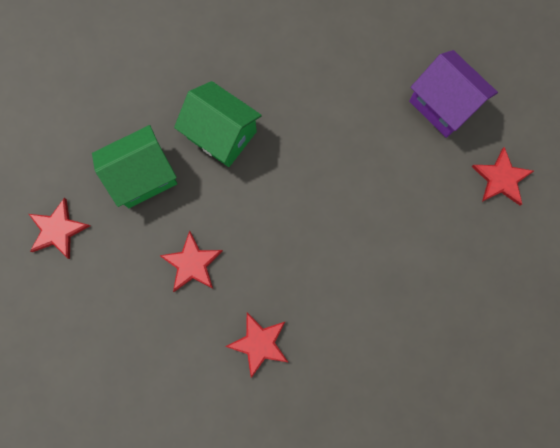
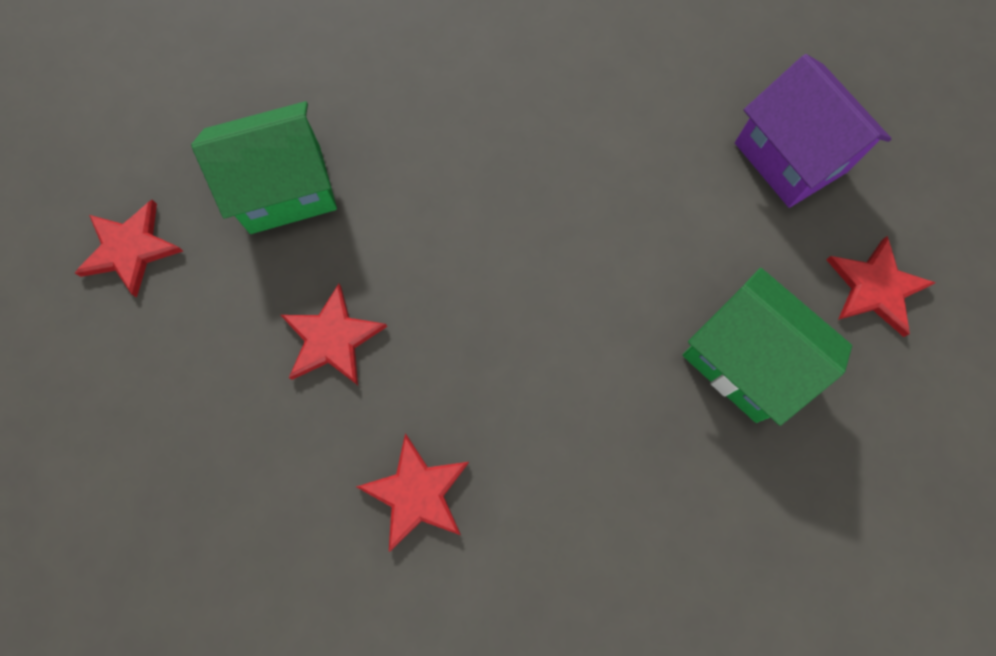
camera: 10 degrees right, 5 degrees down
(221, 134) = (423, 147): green house -> green house (745, 360)

